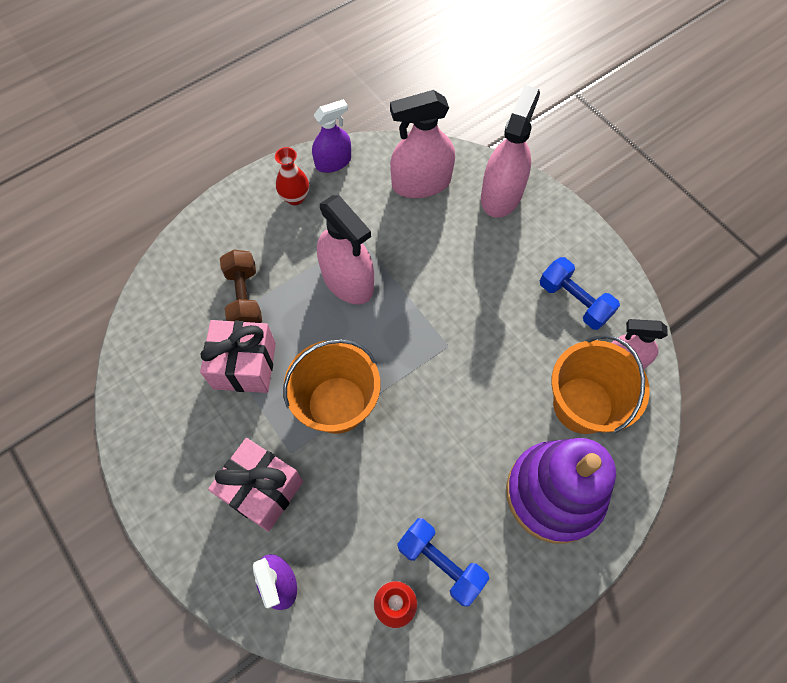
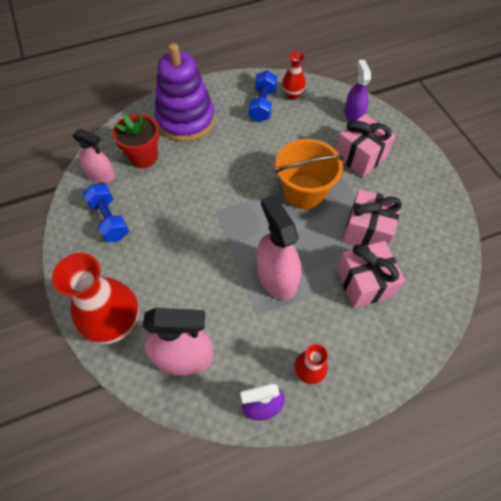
camera: 165 degrees left, 5 degrees down
(244, 298) = (364, 282): brown dumbbell -> pink gift
(441, 563) = (262, 105): blue dumbbell -> blue dumbbell turned 45 degrees clockwise
(501, 195) = (116, 324): pink spray bottle -> red vase
(582, 405) = (143, 157): orange bucket -> red flower pot

